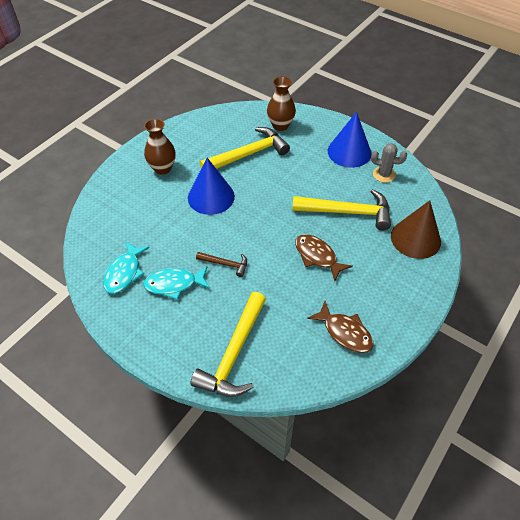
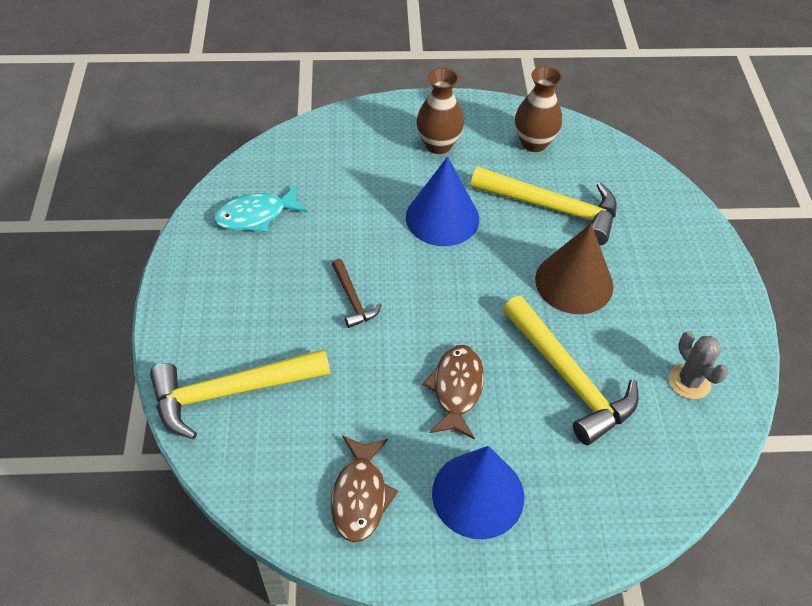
camera: 50 degrees right, 0 degrees up
(174, 284) = (279, 270): turquoise fish -> none
(280, 125) = (643, 208): brown vase -> brown vase (534, 143)
(349, 152) = (685, 313): blue cone -> blue cone (478, 494)
(415, 238) = (607, 493): brown cone -> brown cone (574, 282)

